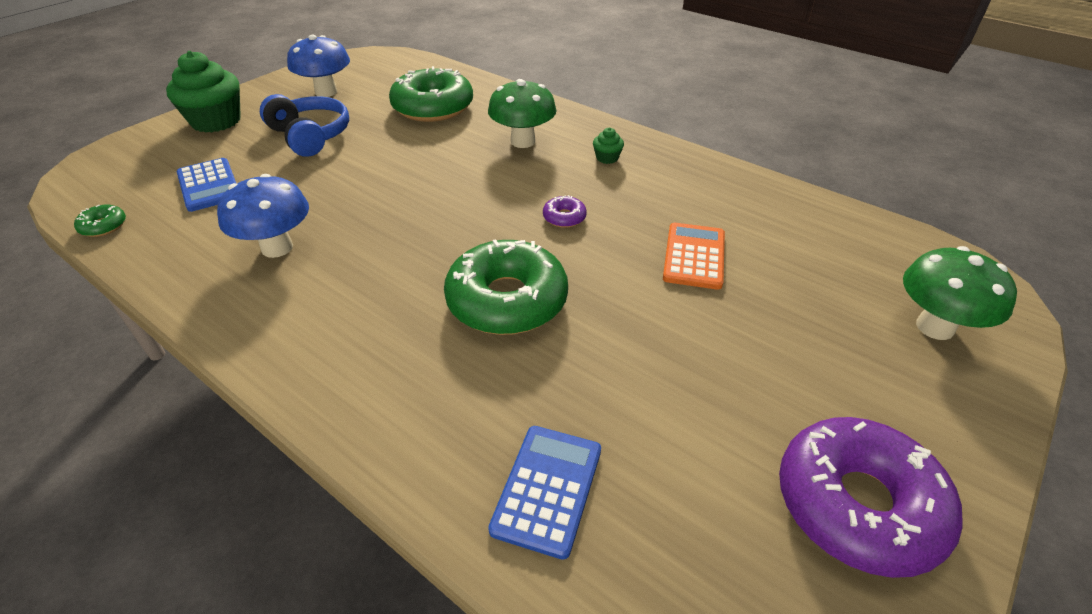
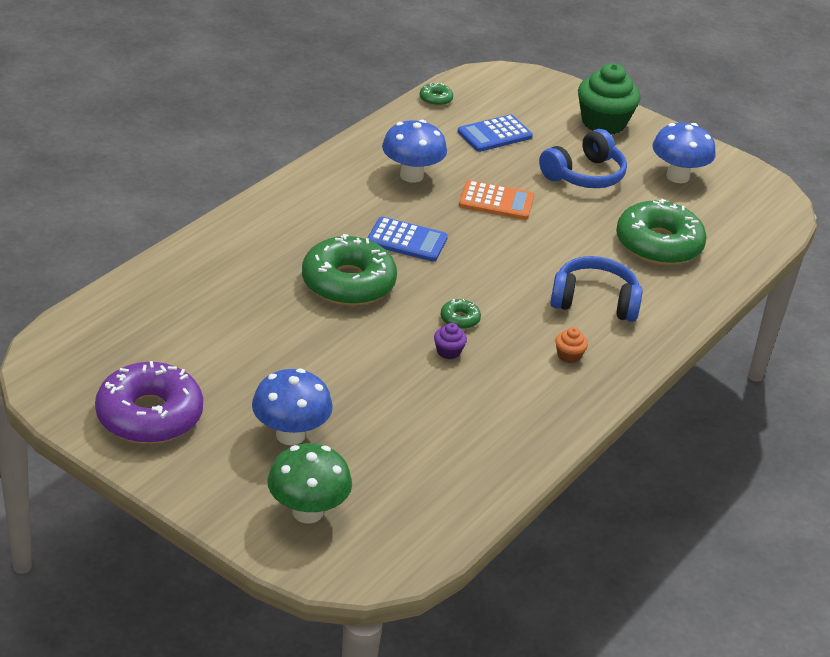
camera: 85 degrees right, 5 degrees down
(523, 141) = (594, 302): green mushroom -> blue headphones
(547, 489) = (180, 292): blue calculator -> blue calculator (407, 240)
(564, 217) = (460, 319): purple donut -> green donut
(607, 158) = (569, 356): green cupcake -> orange cupcake
(621, 226) = (448, 351): none -> purple cupcake
(694, 256) = (404, 388): orange calculator -> orange calculator (496, 201)
(816, 345) = (290, 435): none -> blue mushroom

